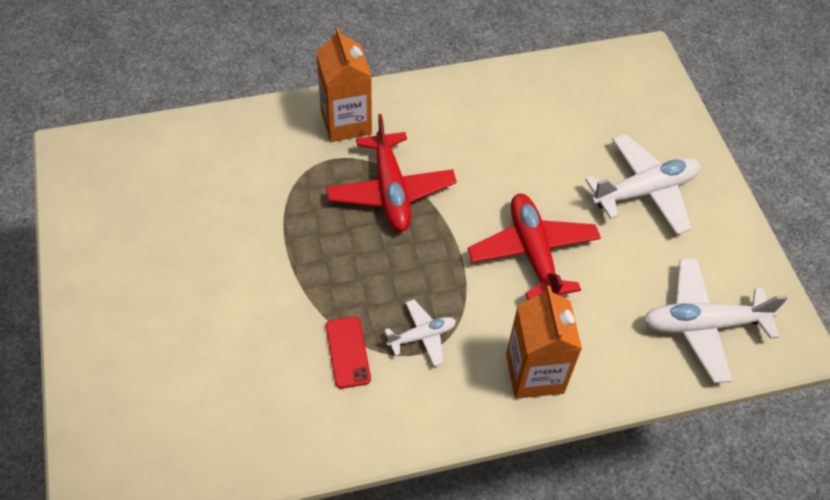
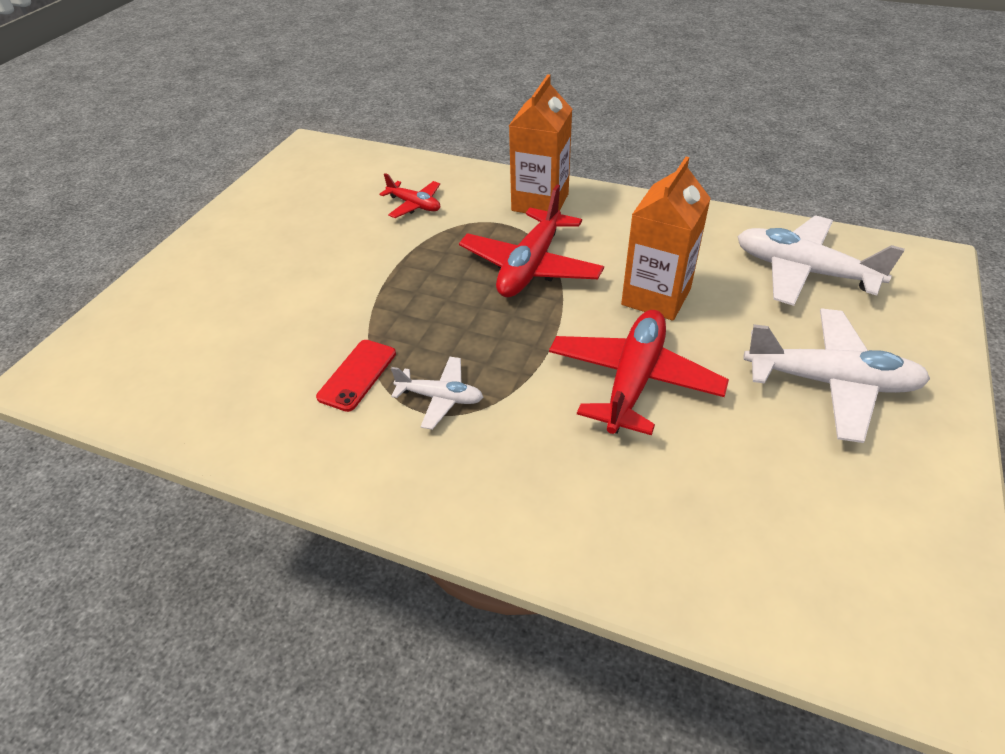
camera: 40 degrees right, 10 degrees down
(243, 173) = (414, 205): none -> red plane
(534, 373) = (527, 498): orange carton -> orange carton (656, 297)
(703, 325) = (805, 567): white plane -> white plane (803, 271)

